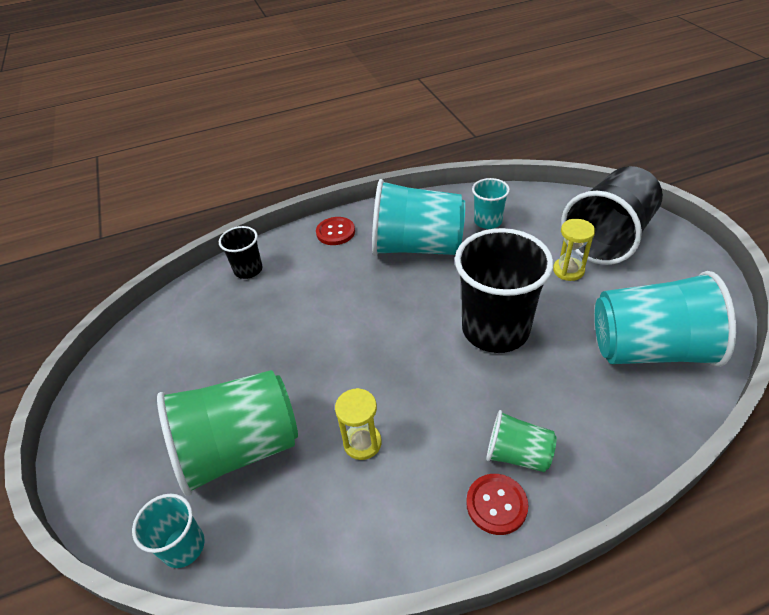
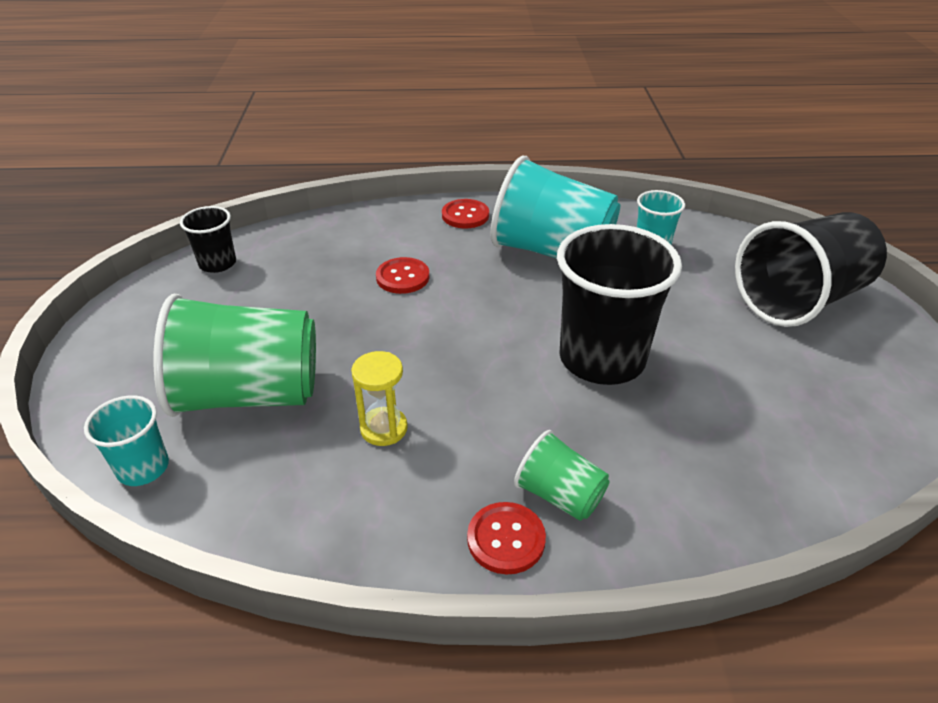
camera: 15 degrees right, 5 degrees down
(248, 270) = (350, 228): black cup -> black cup (217, 263)
(312, 303) = (402, 277): none -> red button
(568, 270) = (728, 321): yellow hourglass -> none
(649, 349) = (792, 433): turquoise cup -> none

